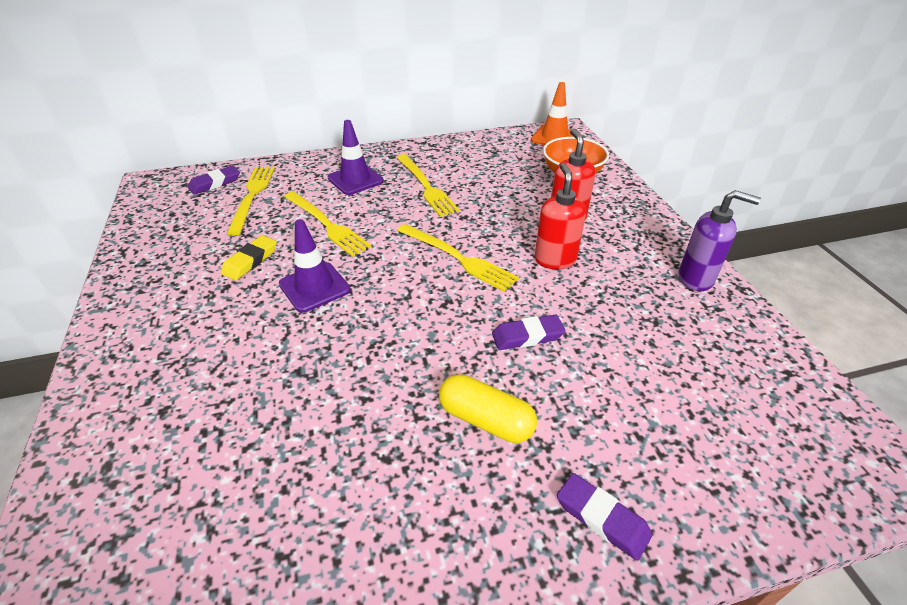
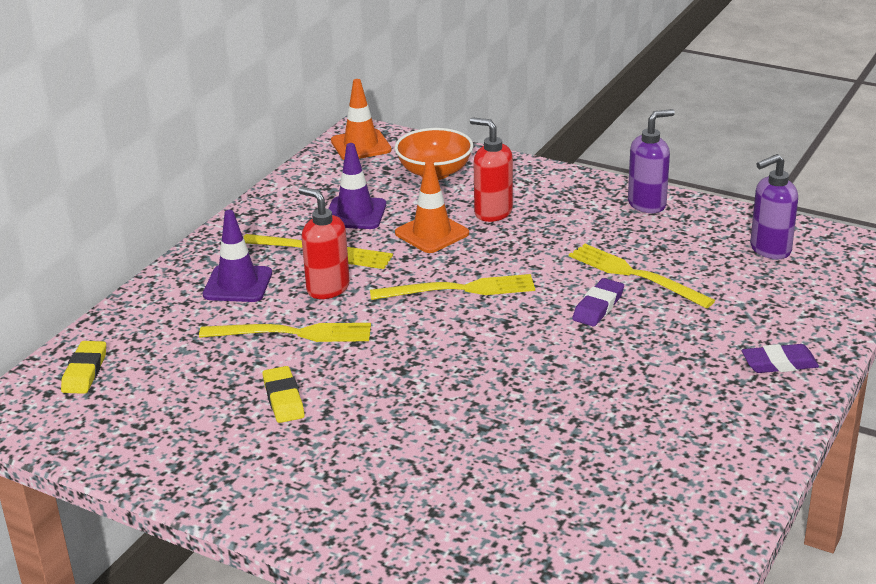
camera: 45 degrees left, 10 degrees down
(215, 183) = (84, 372): purple eraser -> yellow eraser
(252, 196) = (158, 357): yellow fork -> yellow fork (635, 275)
(314, 287) = (383, 378): purple traffic cone -> purple traffic cone (355, 214)
(486, 419) = (650, 366): yellow capsule -> none
(505, 211) = (432, 233): none -> orange traffic cone
(555, 259) = (534, 247): red soap dispenser -> red soap dispenser (327, 288)
(760, 389) = (769, 249): none -> purple soap dispenser

